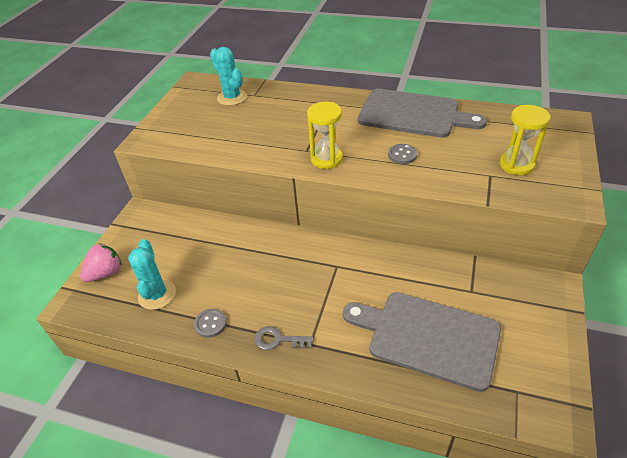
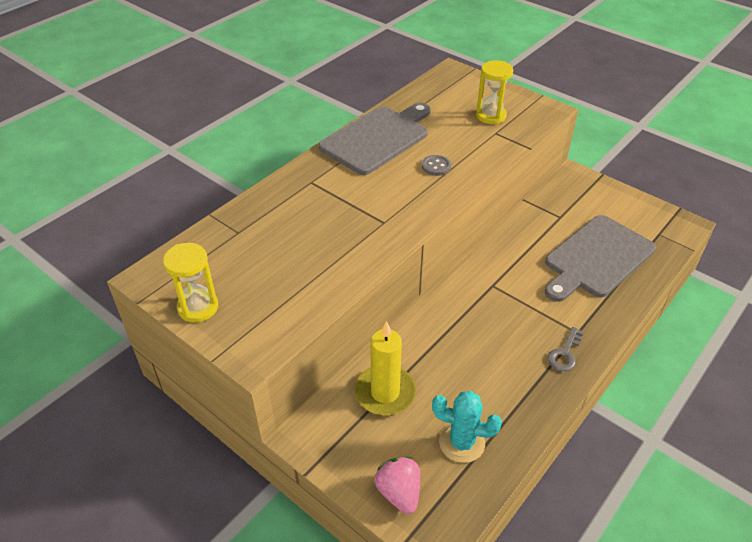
camera: 70 degrees left, 0 degrees up
(190, 238) = (385, 392): none -> yellow candle
(210, 324) = (524, 402): grey button -> none
(232, 97) = (225, 252): turquoise cactus -> none
(326, 159) = (408, 213): yellow hourglass -> yellow hourglass (198, 307)

